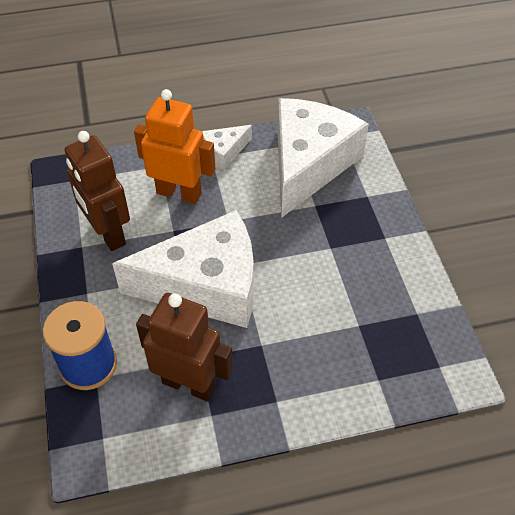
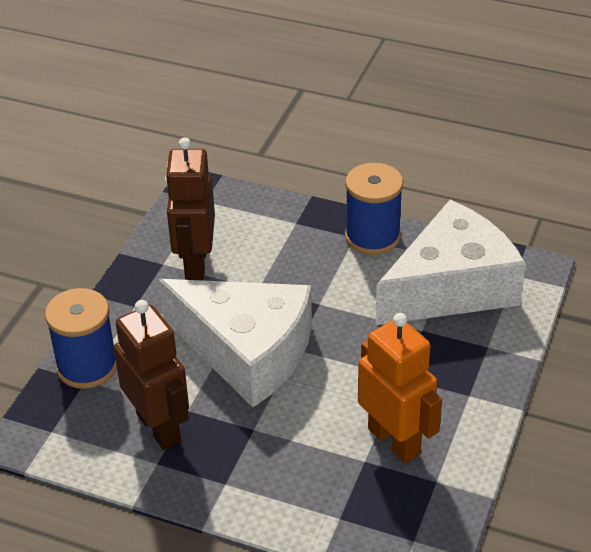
camera: 35 degrees right, 10 degrees down
(179, 193) = (293, 256): orange robot -> orange robot (394, 441)
(224, 151) = (372, 236): white cheese -> blue spool

